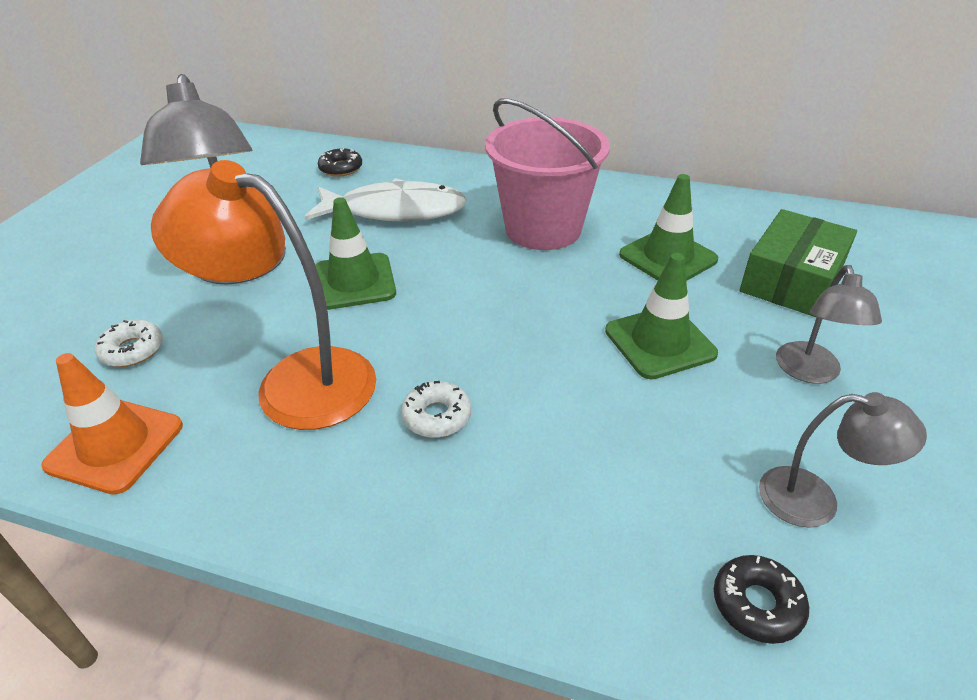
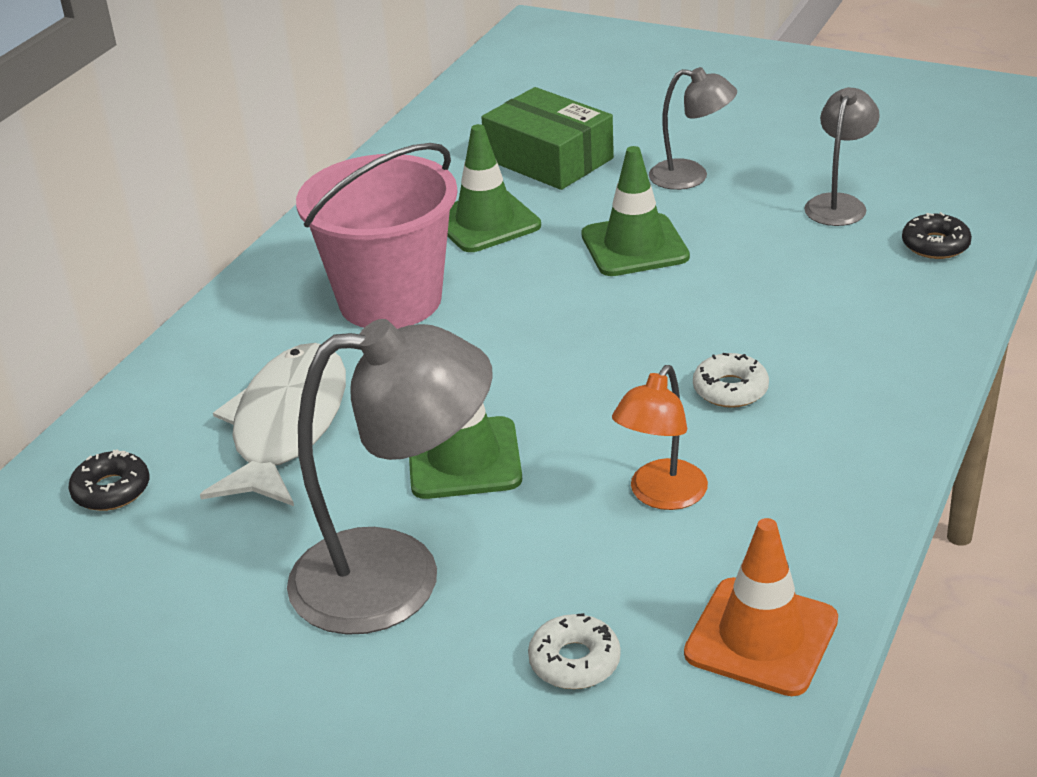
camera: 80 degrees left, 5 degrees down
(295, 381) = (661, 496): orange lamp -> orange lamp, size x0.54

